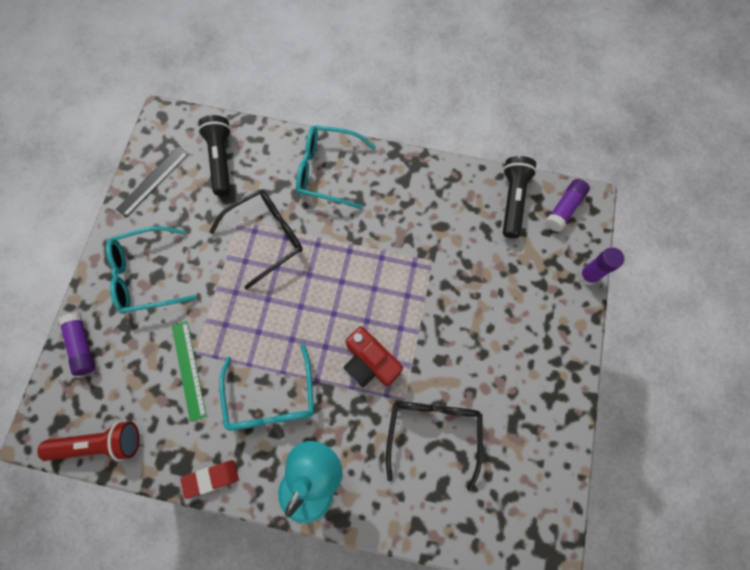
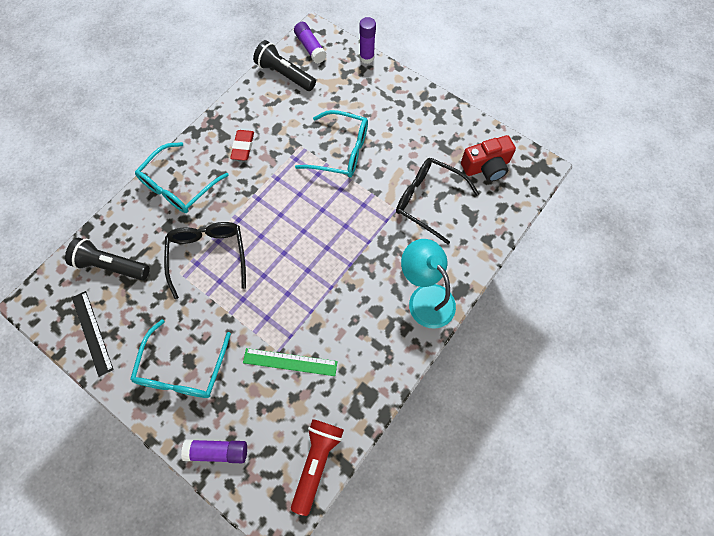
camera: 65 degrees left, 5 degrees down
(211, 478) = (389, 375): red eraser -> red eraser (243, 147)
(271, 398) = (347, 304): turquoise glasses -> turquoise glasses (341, 151)
(370, 362) = (356, 221): red camera -> red camera (486, 167)

